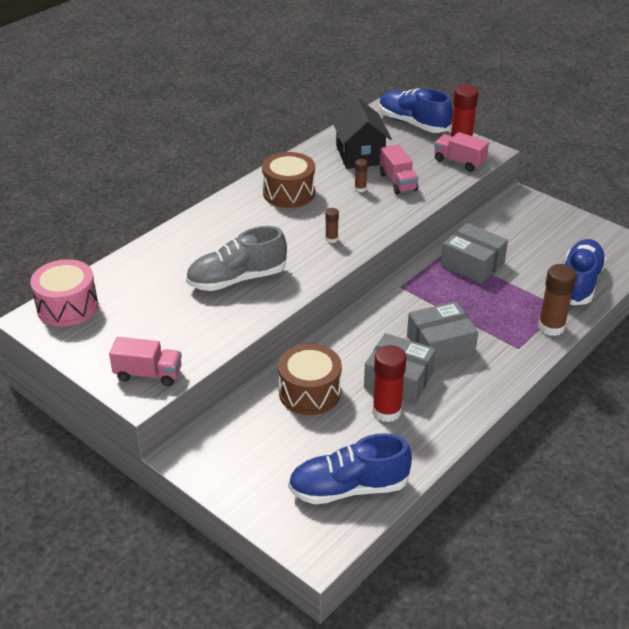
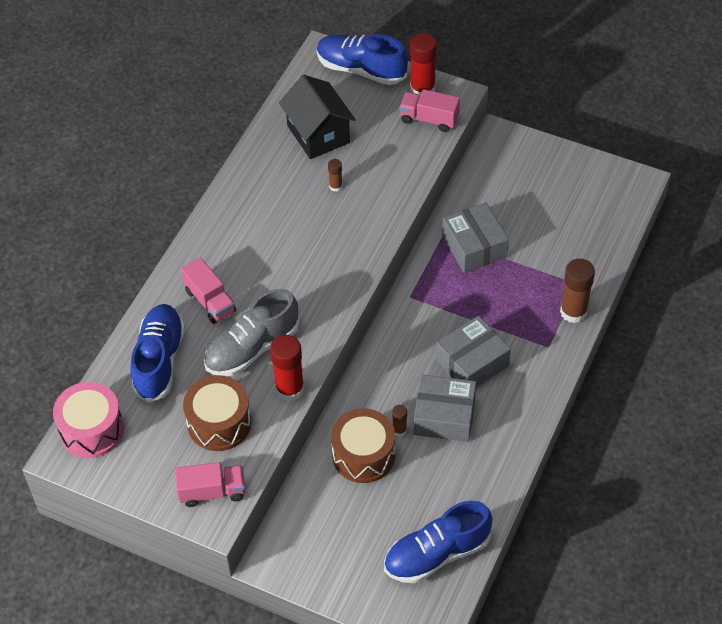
camera: 15 degrees left, 15 degrees up
(289, 193) = (261, 211): brown drum -> brown drum (219, 423)
(331, 239) = (330, 267): brown glue stick -> brown glue stick (399, 430)
(386, 411) = (444, 458): red glue stick -> red glue stick (289, 389)
(398, 182) = (372, 166): pink truck -> pink truck (210, 301)
(472, 264) = (474, 246): grey box -> grey box turned 45 degrees clockwise
(579, 283) = (587, 246): blue shoe -> blue shoe (159, 360)

